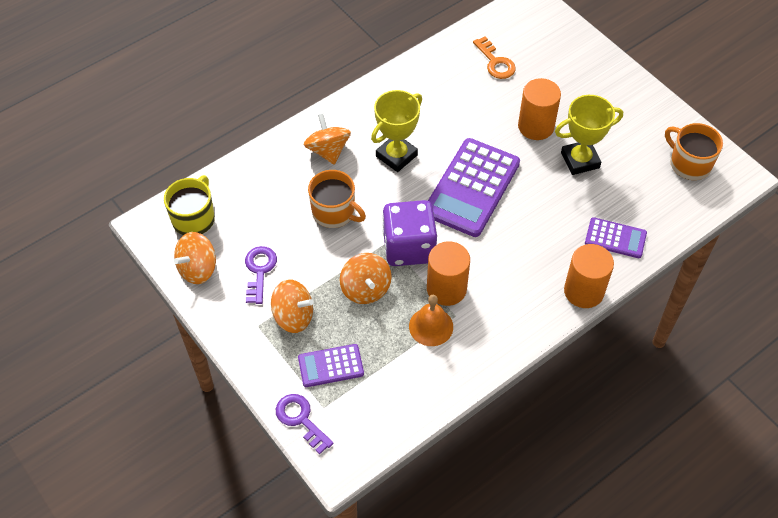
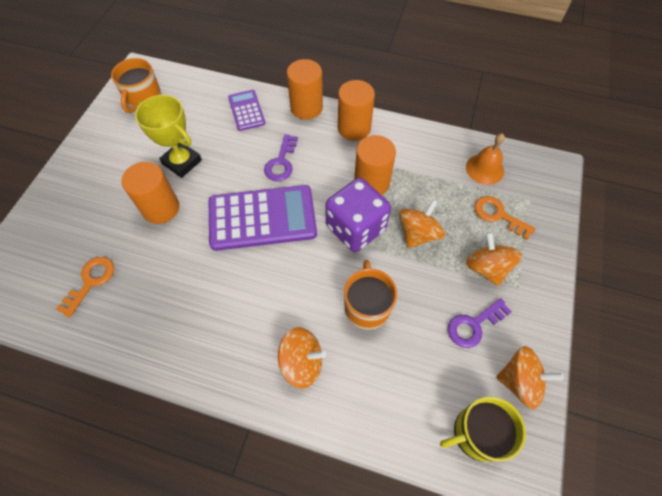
camera: 125 degrees left, 5 degrees up
(301, 419) = (552, 207): purple key -> purple key (281, 162)
(328, 150) = (302, 362): orange spinning top -> orange spinning top turned 120 degrees counterclockwise
(331, 366) = (498, 215): purple calculator -> orange key
(396, 156) = (266, 296): yellow trophy -> none
(431, 326) = (410, 175): orange bell -> orange bell (484, 169)
(524, 316) = (354, 128): none -> orange cylinder

